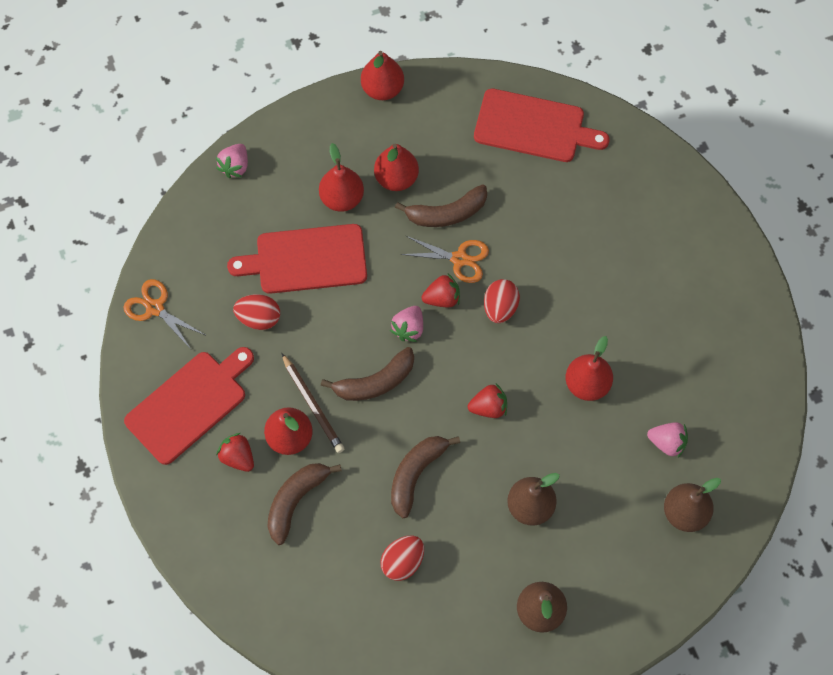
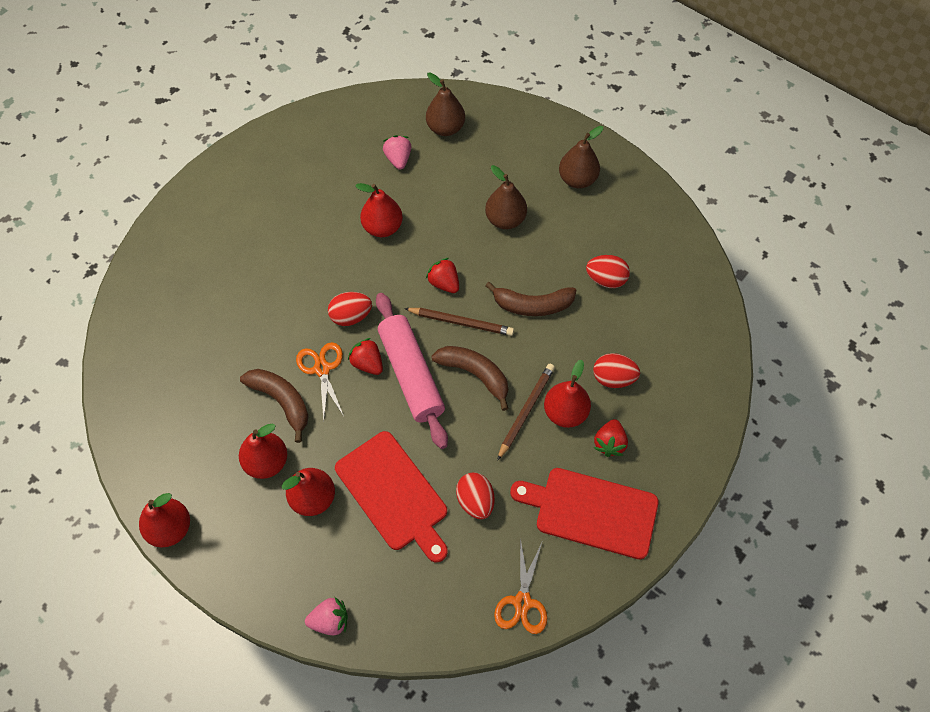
camera: 120 degrees left, 5 degrees down
(296, 501) = (613, 378): brown banana -> red egg
(408, 328) = (411, 374): pink strawberry -> pink rolling pin
(436, 399) = (461, 322): none -> brown pencil
(534, 127) = (153, 375): red cutting board -> none

